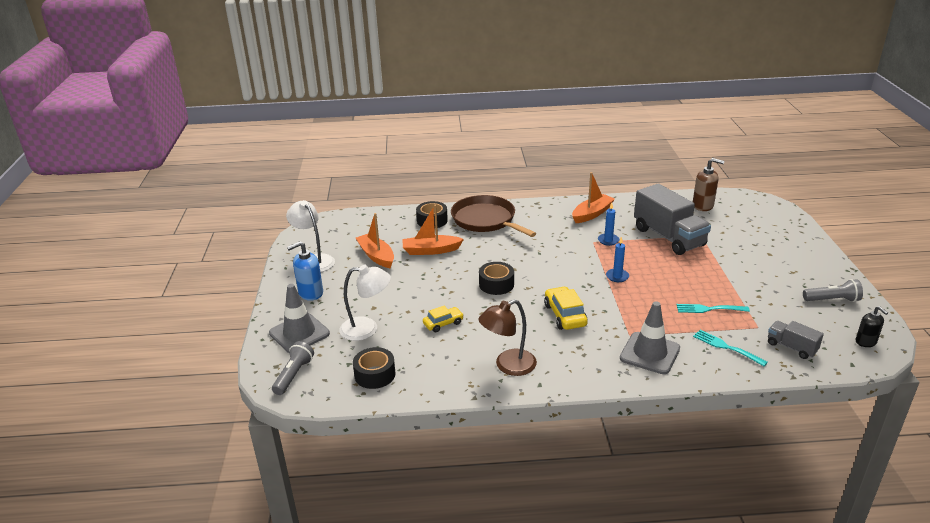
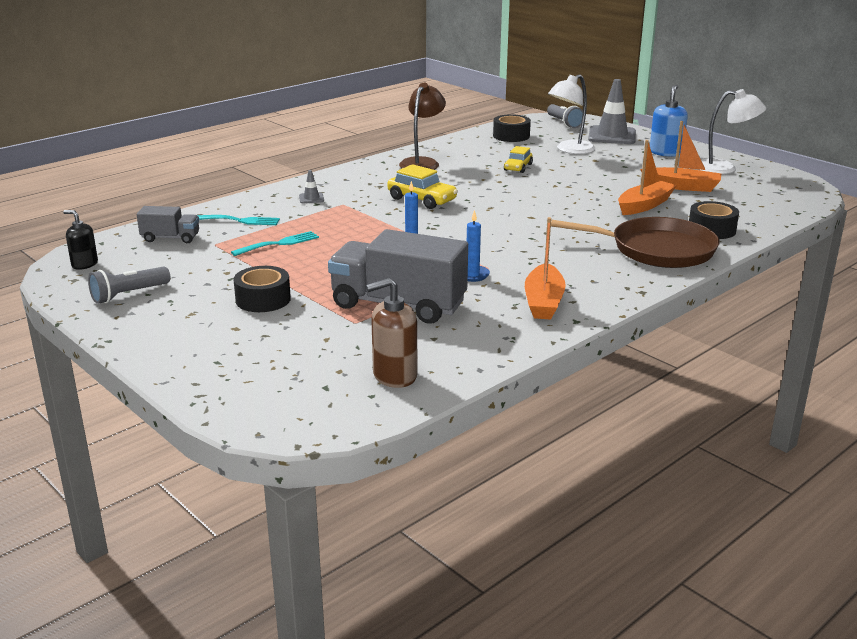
camera: 140 degrees right, 5 degrees down
(496, 284) = (524, 201): black tape -> black tape (263, 299)
(649, 353) = (311, 198): grey traffic cone -> grey traffic cone, size x0.44

